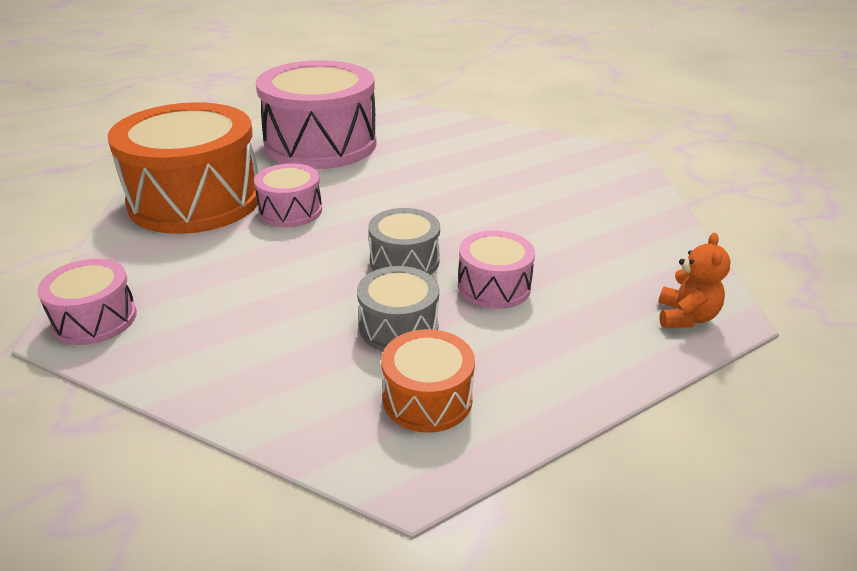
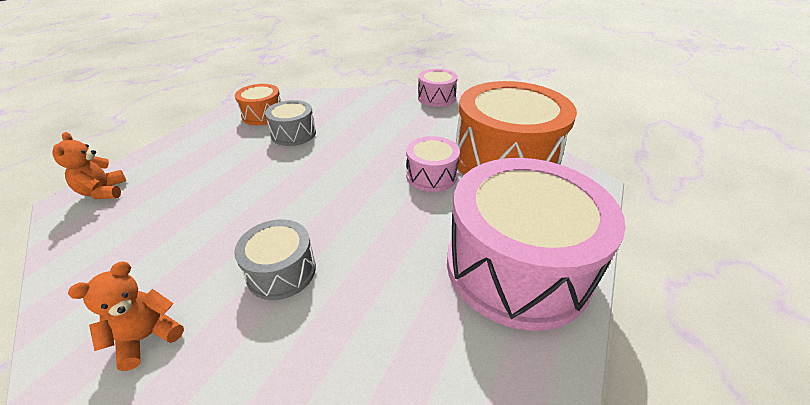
camera: 150 degrees right, 5 degrees up
(404, 261) = (315, 167): grey drum -> grey drum (281, 271)
(494, 286) = (245, 170): pink drum -> none
(591, 184) = (147, 337): none -> orange teddy bear

